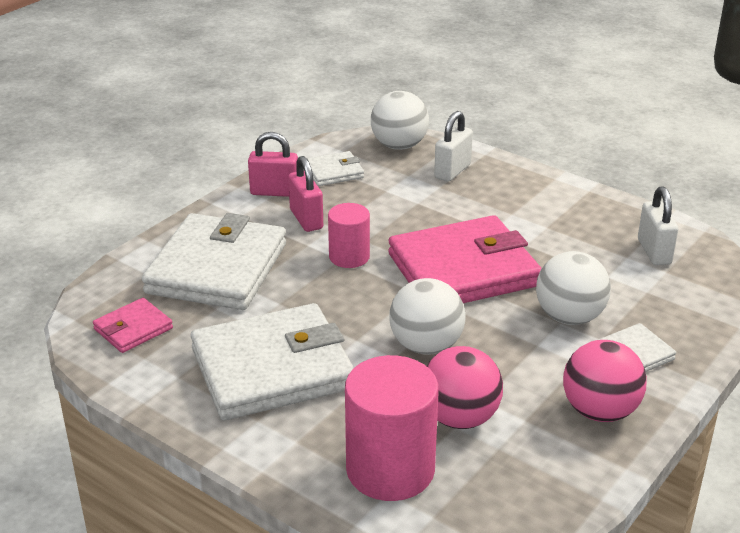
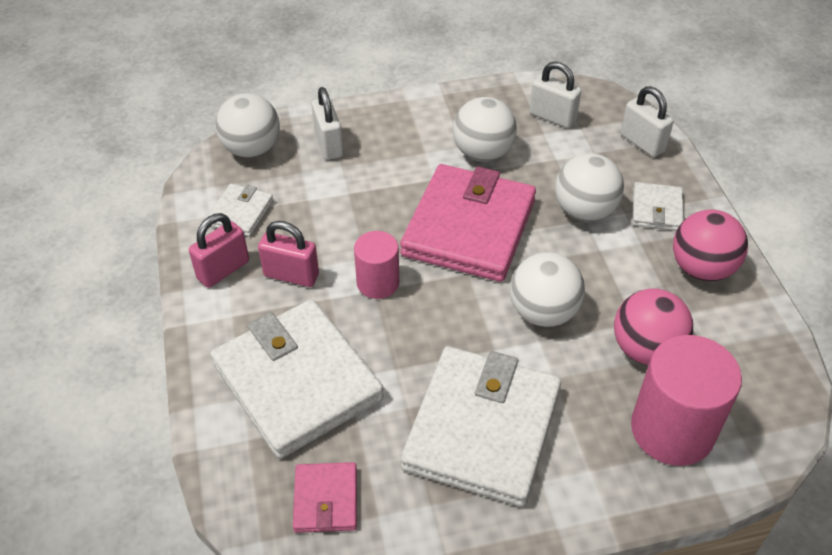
camera: 50 degrees left, 15 degrees up
(554, 238) = (483, 153): none -> white ball
(704, 311) = (642, 143): none -> white padlock

